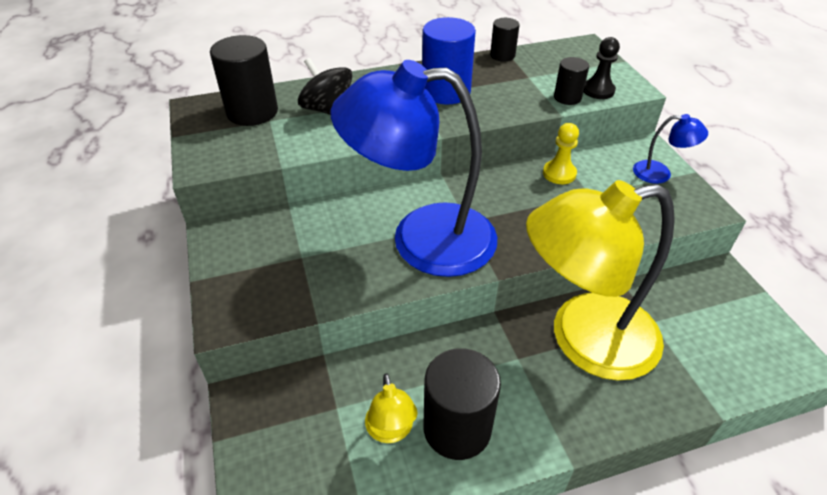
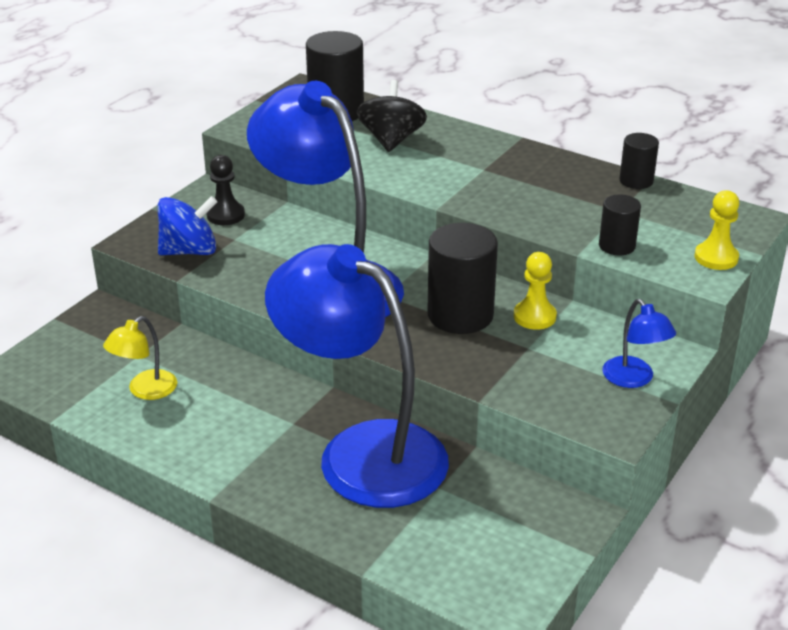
camera: 50 degrees right, 10 degrees down
(285, 292) = (189, 251): none -> blue spinning top
(446, 91) = (514, 179): blue cylinder -> none
(457, 428) = (183, 422): black cylinder -> black cylinder (460, 315)
(583, 339) = (361, 452): yellow lamp -> blue lamp
(598, 90) = (663, 258): black pawn -> black pawn (225, 215)
(615, 75) = (716, 258): none -> yellow pawn

